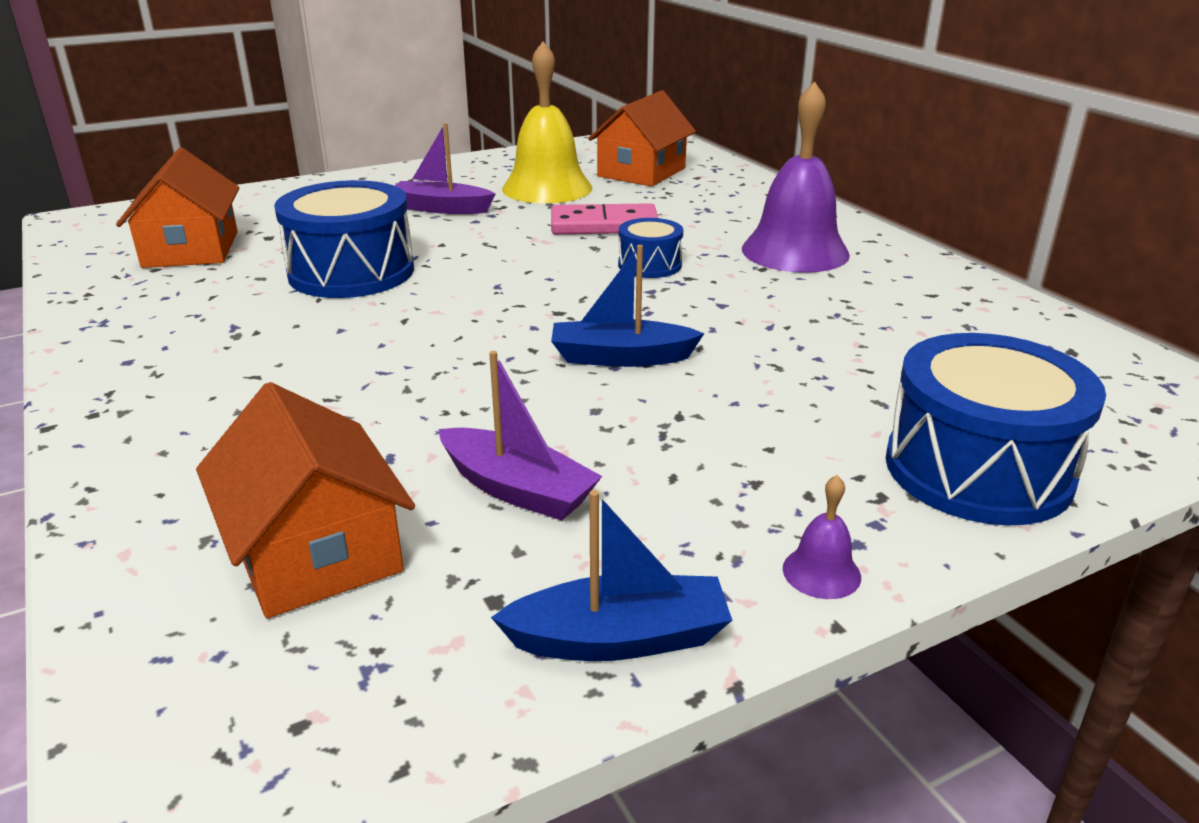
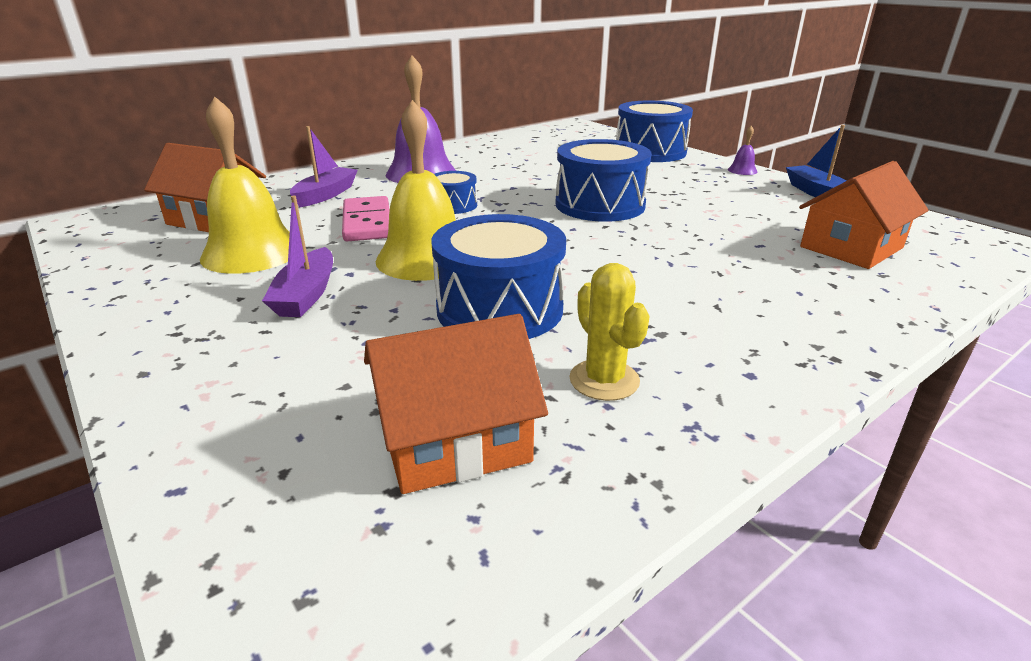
camera: 100 degrees left, 0 degrees up
(196, 299) = (604, 380): none -> yellow cactus
(489, 248) = (425, 258): none -> yellow bell
(517, 489) = (751, 215): purple boat -> purple boat (326, 195)
(621, 357) = (600, 205): blue boat -> blue drum

